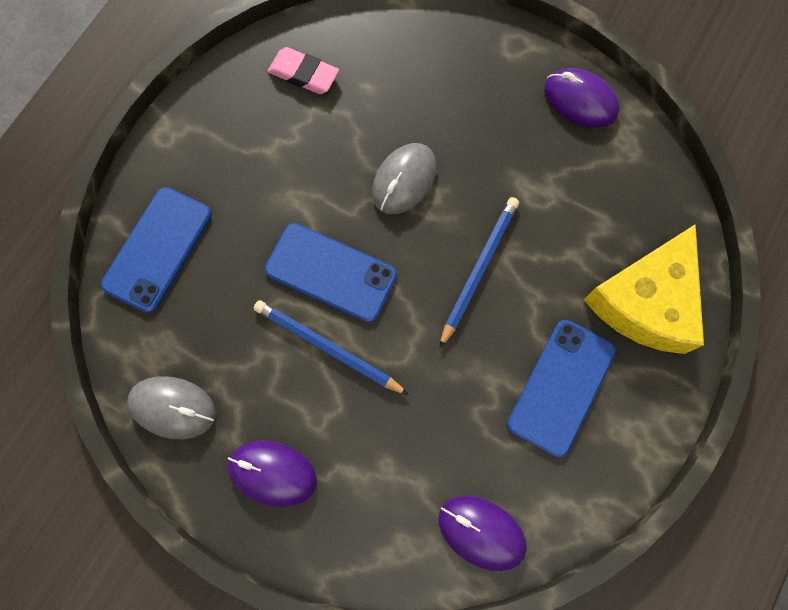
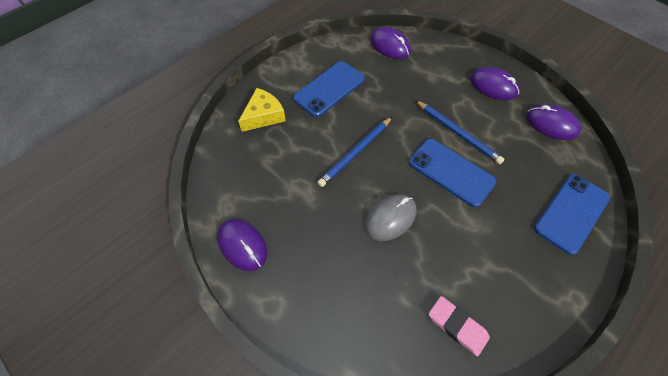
camera: 165 degrees left, 15 degrees down
(172, 408) = (551, 124): grey mouse -> purple mouse
(646, 301) = (263, 116): yellow cheese -> yellow cheese, size x0.62

